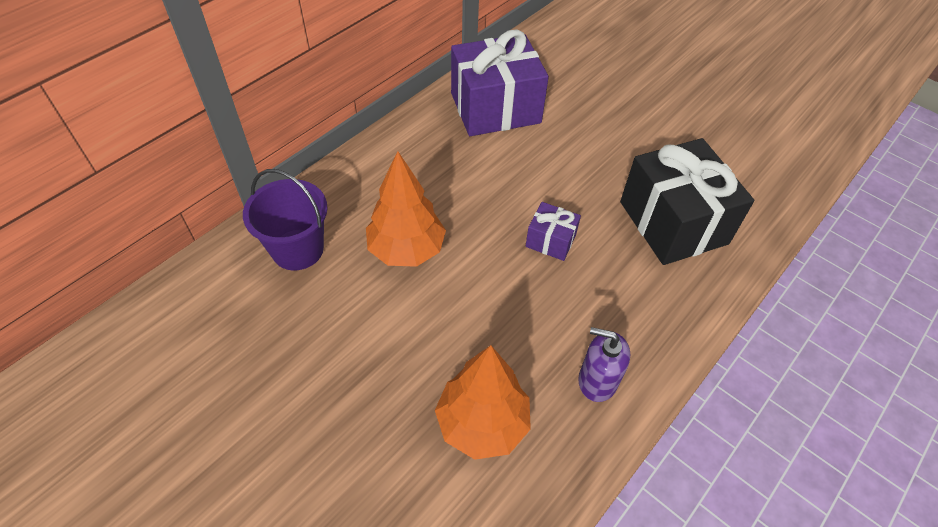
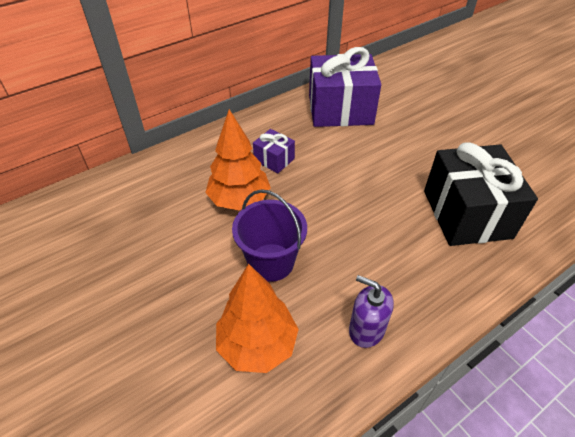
camera: 15 degrees right, 5 degrees down
(297, 249) = (158, 187): purple bucket -> purple bucket (271, 262)
(550, 241) = (357, 211): purple gift -> purple gift (274, 159)

